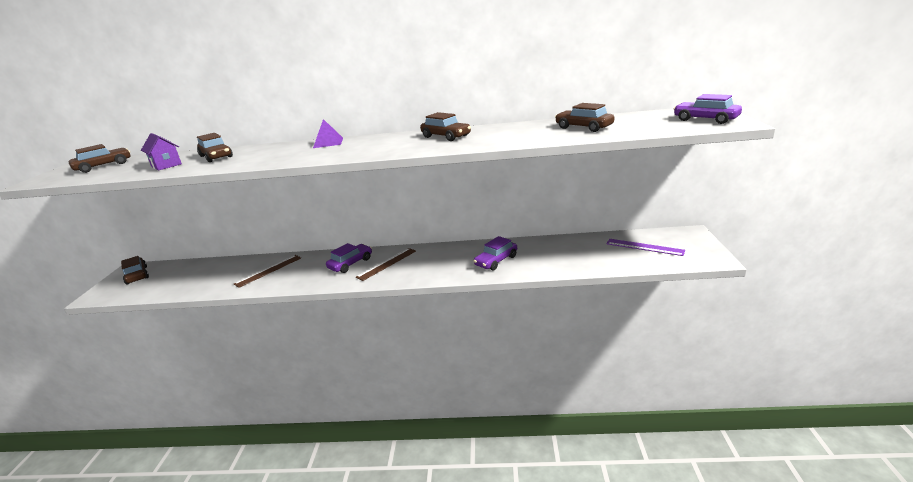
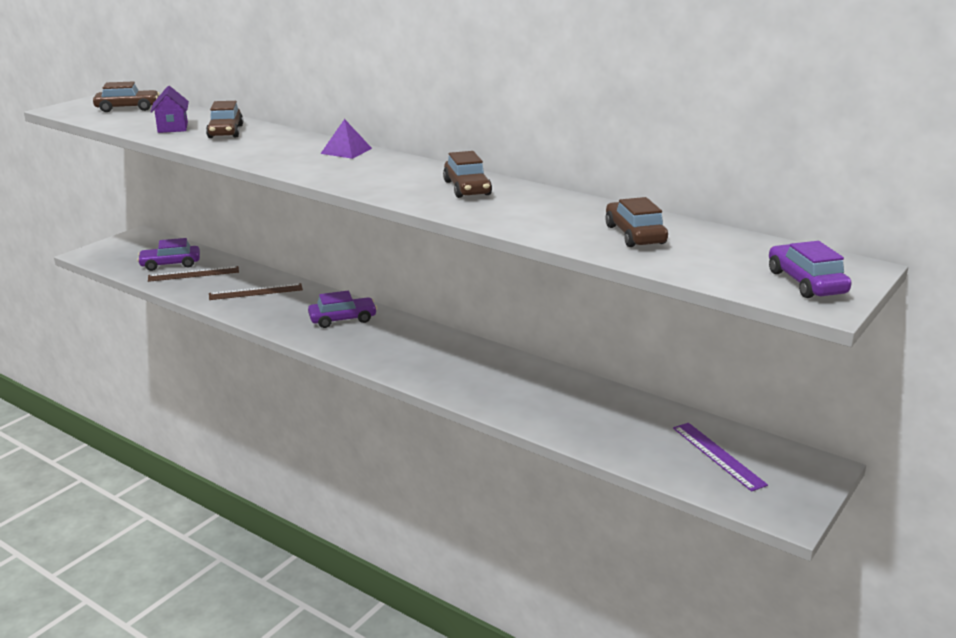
camera: 30 degrees right, 0 degrees up
(137, 275) = (139, 245): brown car -> none
(387, 264) = (379, 336): brown ruler -> brown ruler (193, 274)
(496, 261) = (502, 387): purple car -> purple car (170, 264)

